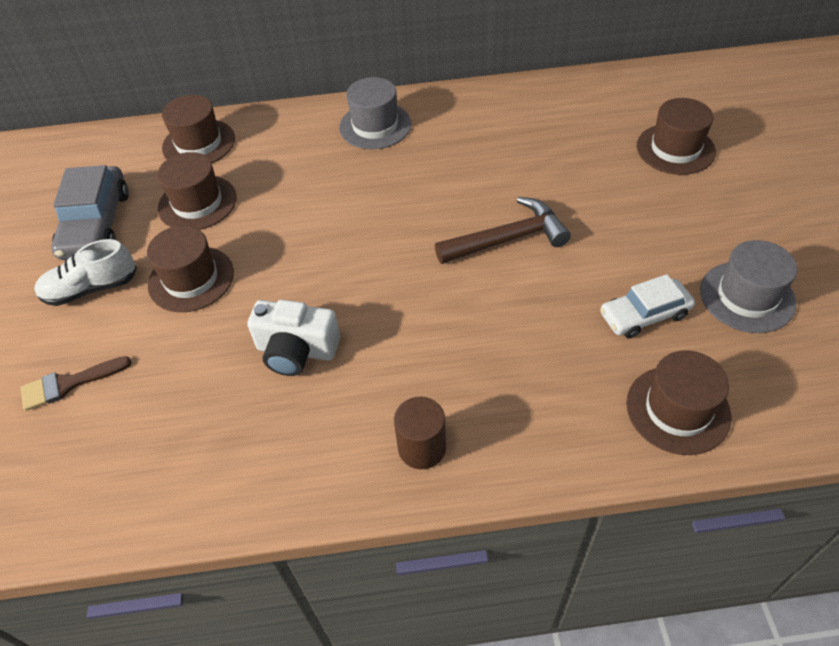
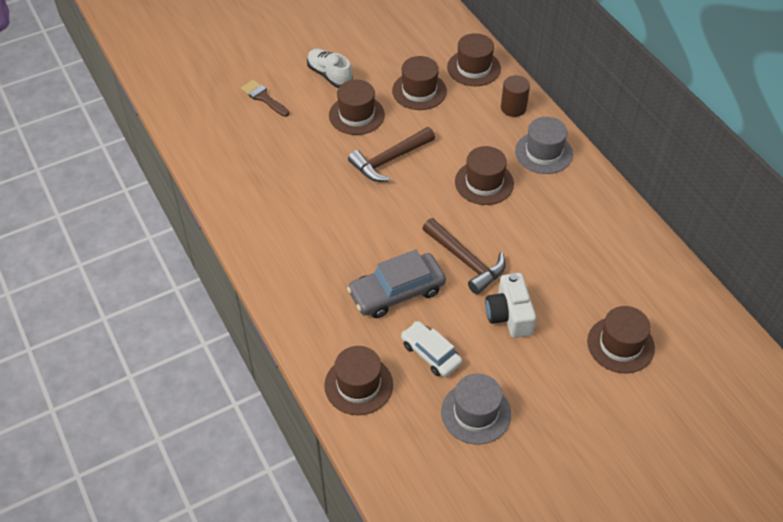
camera: 65 degrees right, 0 degrees up
(96, 224) = (379, 53): grey car -> grey car (396, 292)
(296, 351) = (325, 184): white camera -> white camera (509, 315)
(298, 266) = (389, 160): none -> brown hammer
(391, 187) = (484, 182): none -> brown hat
(422, 448) = (282, 263): brown cylinder -> brown cylinder (513, 108)

